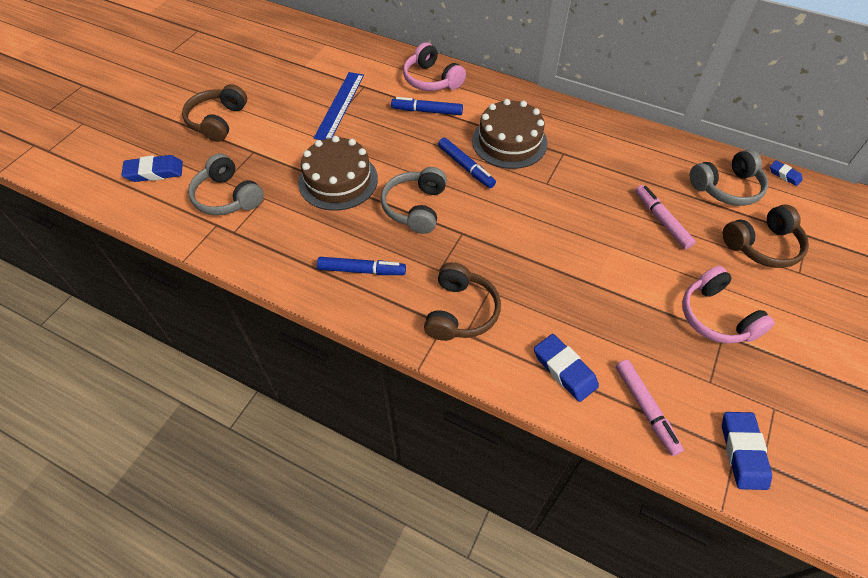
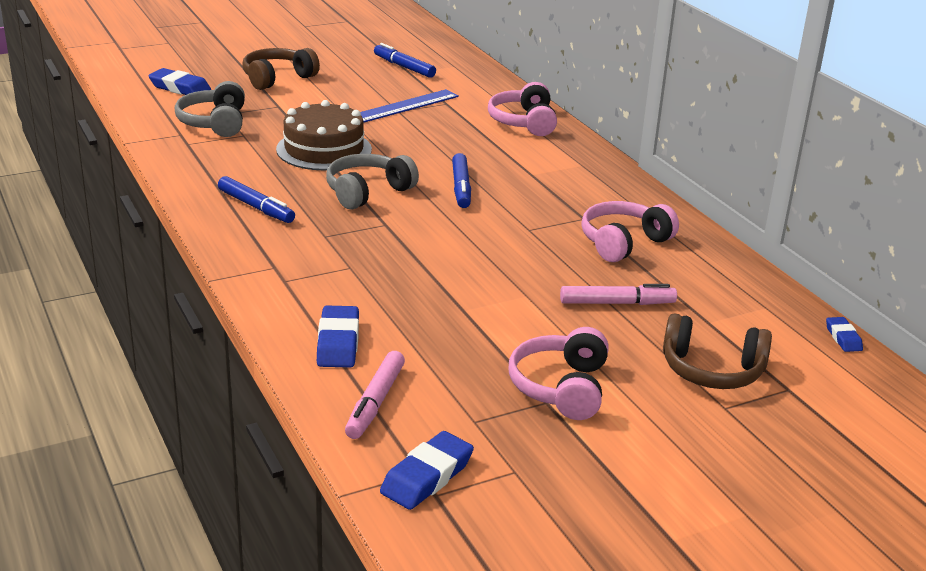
camera: 35 degrees right, 25 degrees down
(427, 111) = (483, 140): blue marker -> blue marker (404, 67)
(460, 312) = (302, 267): brown headphones -> none
(509, 142) = (536, 189): brown cake -> none
(606, 162) = (623, 242): none -> pink headphones
(661, 220) = (617, 303): pink marker -> pink marker turned 75 degrees clockwise
(726, 188) = (743, 315): grey headphones -> none

